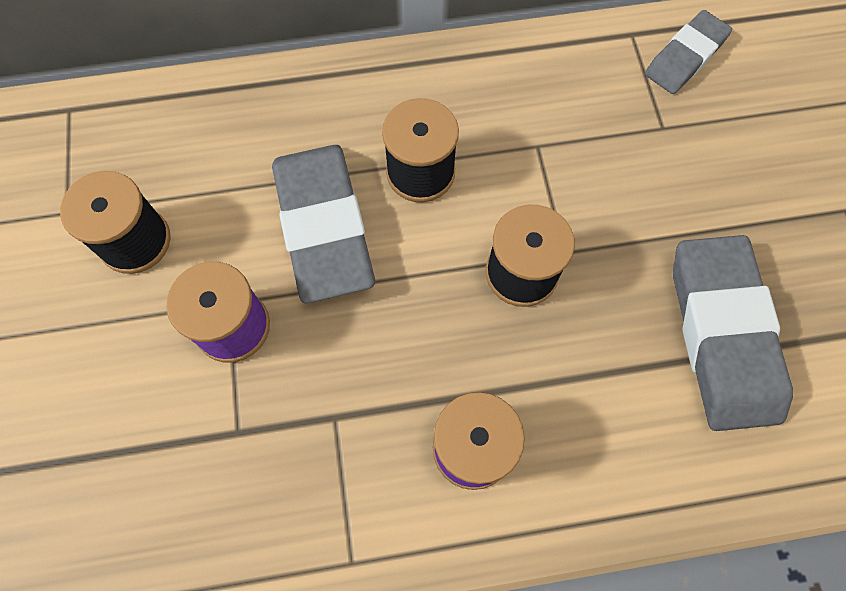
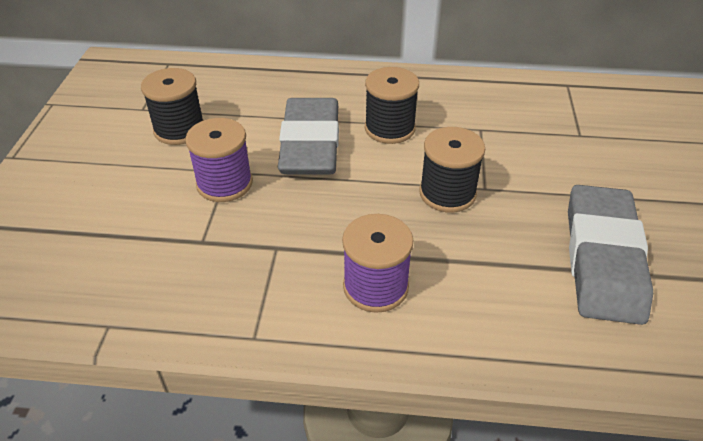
camera: 15 degrees right, 25 degrees down
(685, 57) = (605, 101): grey eraser -> none

